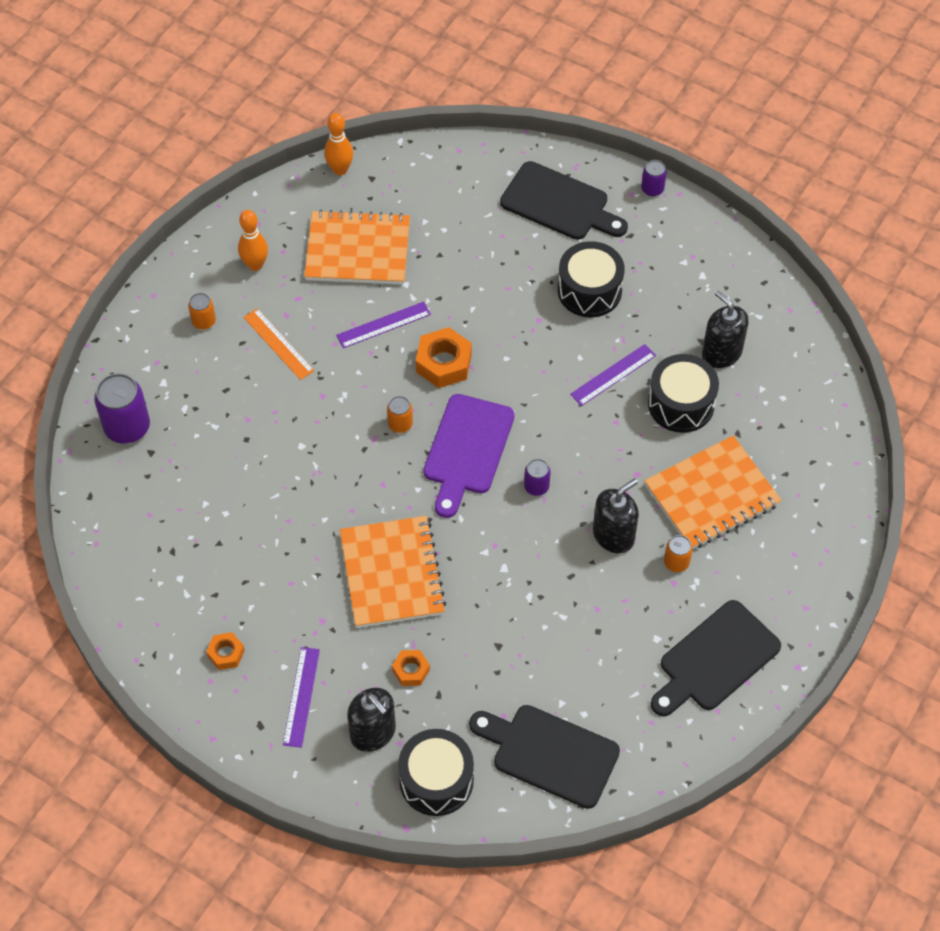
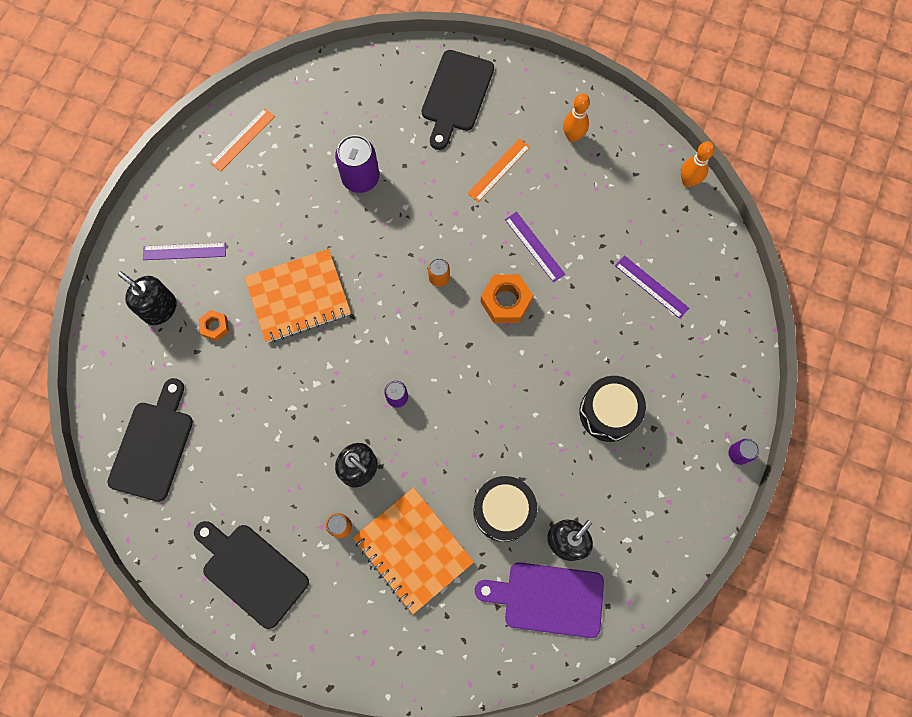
camera: 80 degrees right, 15 degrees up
(127, 427) = (400, 79): purple can -> purple can (360, 178)
(161, 613) = (243, 140): none -> orange ruler
(204, 321) = (508, 111): orange can -> none
(226, 653) = (215, 191): orange nut -> none
(358, 250) = (606, 212): orange notebook -> none
(373, 732) = (160, 308): black soap dispenser -> black soap dispenser turned 90 degrees clockwise
(436, 780) = (124, 362): black drum -> none
(467, 449) = (424, 335): purple cutting board -> purple cutting board (548, 598)
(559, 203) = (699, 371): black cutting board -> black cutting board (456, 95)
(613, 375) = (522, 446): purple ruler -> purple ruler (651, 286)

